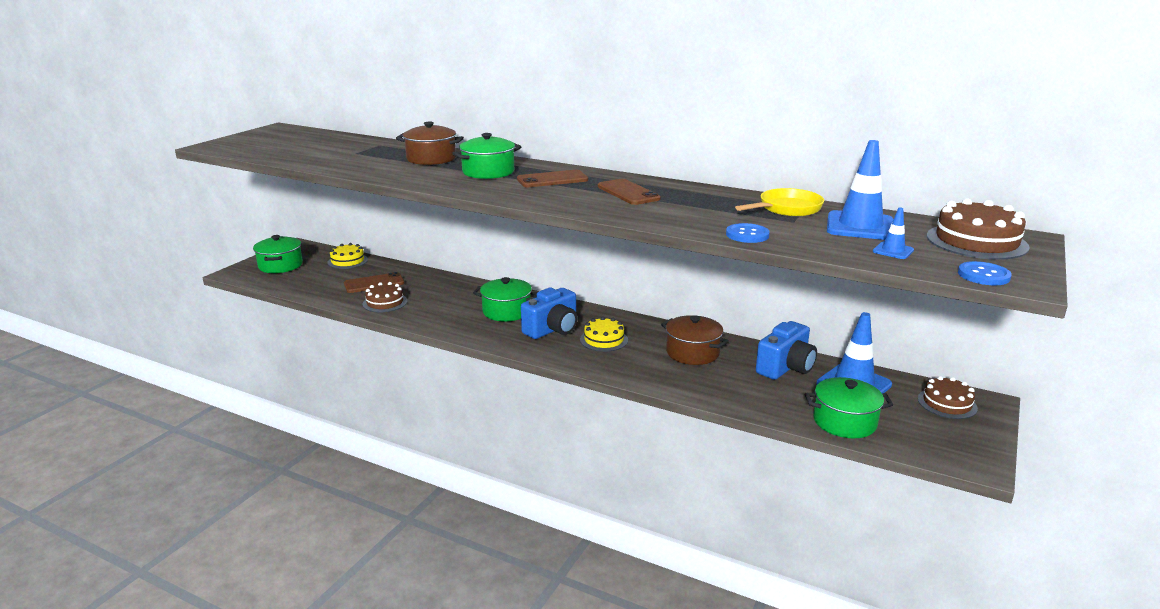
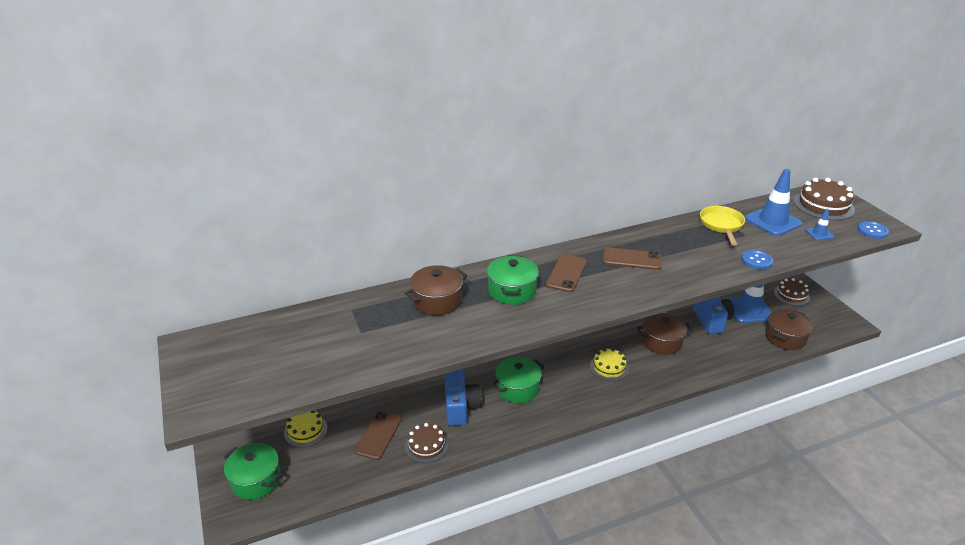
camera: 50 degrees left, 10 degrees up
(552, 329) = (570, 382): blue camera -> blue camera (460, 407)
(844, 422) = (785, 338): green pot -> brown pot

